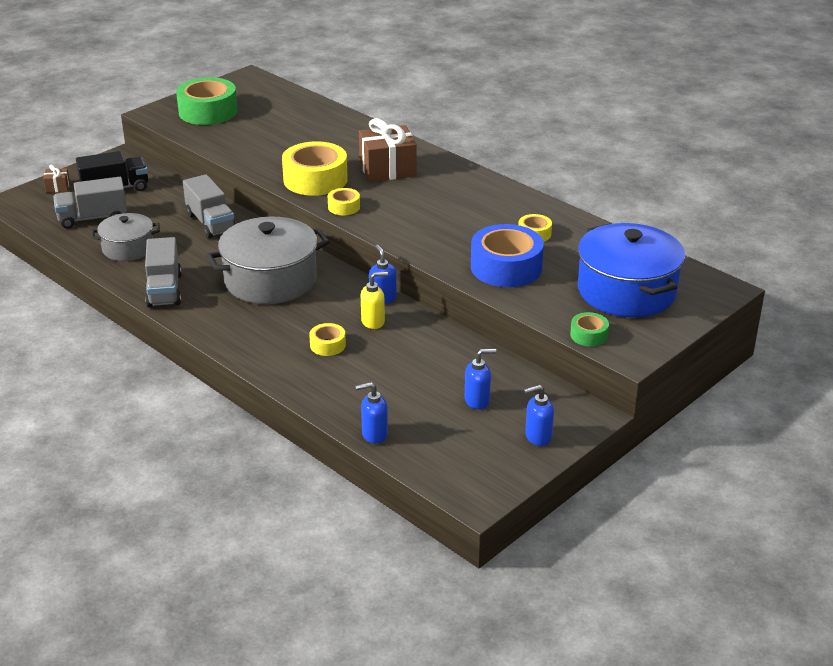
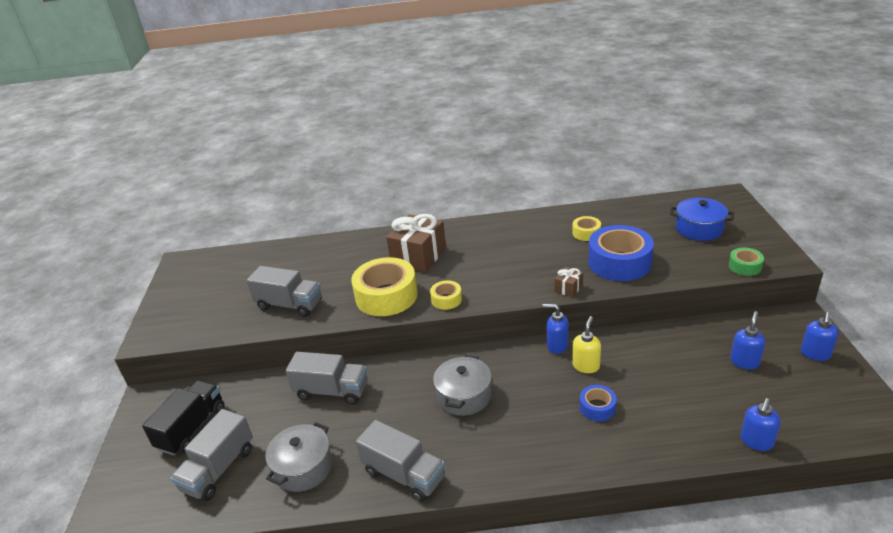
camera: 45 degrees left, 0 degrees up
(58, 187) = (129, 470): brown gift -> brown gift (568, 288)
(208, 111) = (197, 306): green tape -> none
(254, 146) = (289, 305): none -> grey truck
(270, 280) = (464, 396): grey pot -> grey pot, size x0.58
(327, 345) = (597, 407): yellow tape -> blue tape
(627, 291) = (699, 229): blue pot -> blue pot, size x0.58

